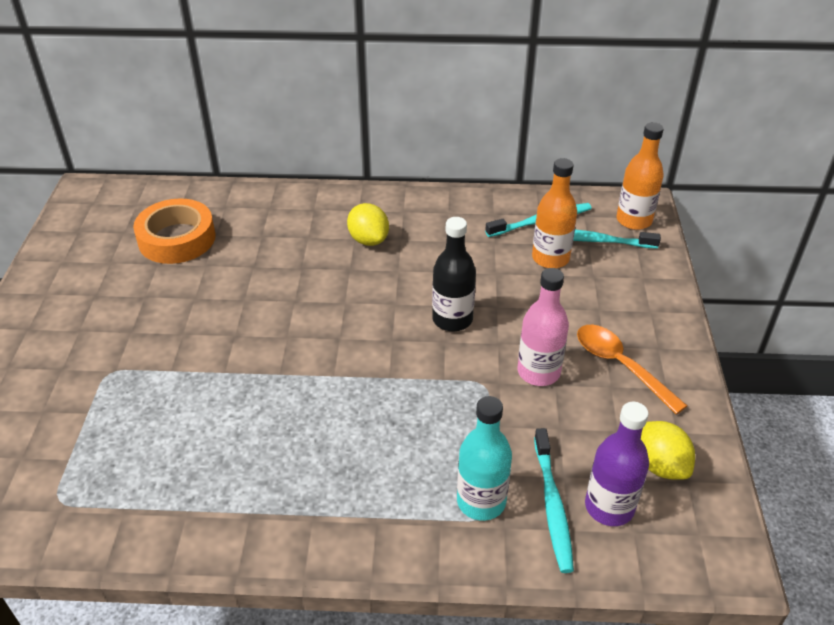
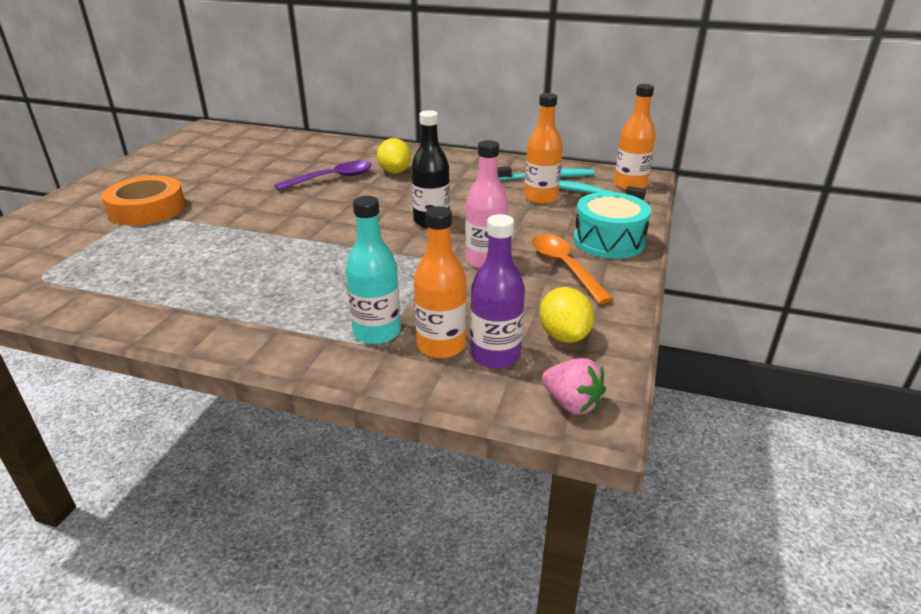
camera: 15 degrees right, 10 degrees down
(177, 239) = (250, 156): orange tape -> orange tape (147, 209)
(302, 264) = (332, 178): none -> purple spoon
(552, 505) = (441, 345): turquoise toothbrush -> orange bottle
(647, 317) = (609, 241): none -> turquoise drum
(703, 552) = (571, 403): none -> pink strawberry

